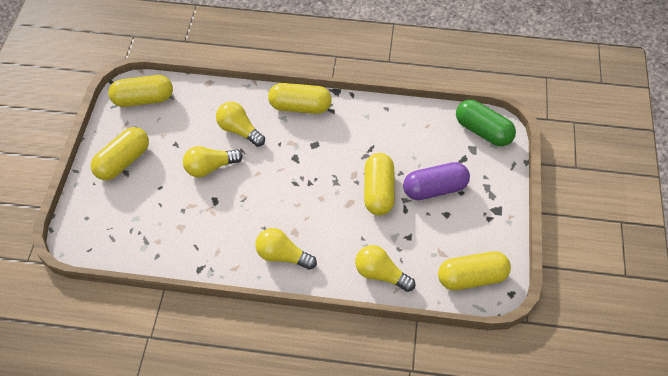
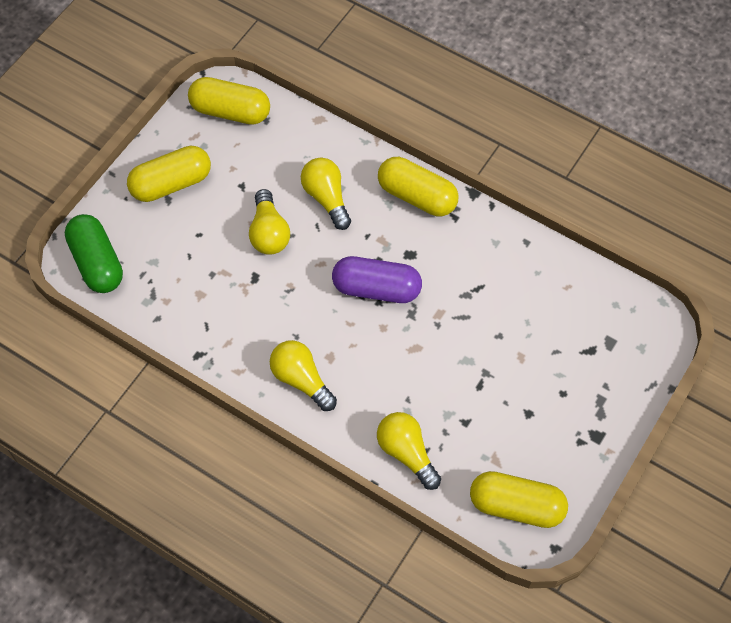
camera: 25 degrees right, 5 degrees up
(210, 167) = (269, 233): yellow light bulb -> yellow light bulb turned 105 degrees counterclockwise
(378, 191) = (458, 348): yellow capsule -> none
(434, 189) = (531, 374): purple capsule -> purple capsule (376, 289)
(483, 131) = (637, 323): green capsule -> green capsule (97, 263)

